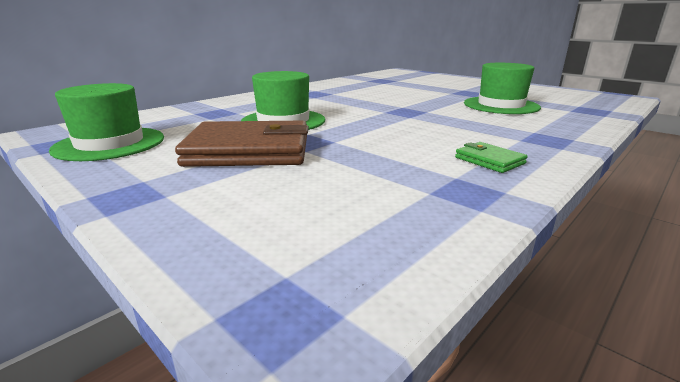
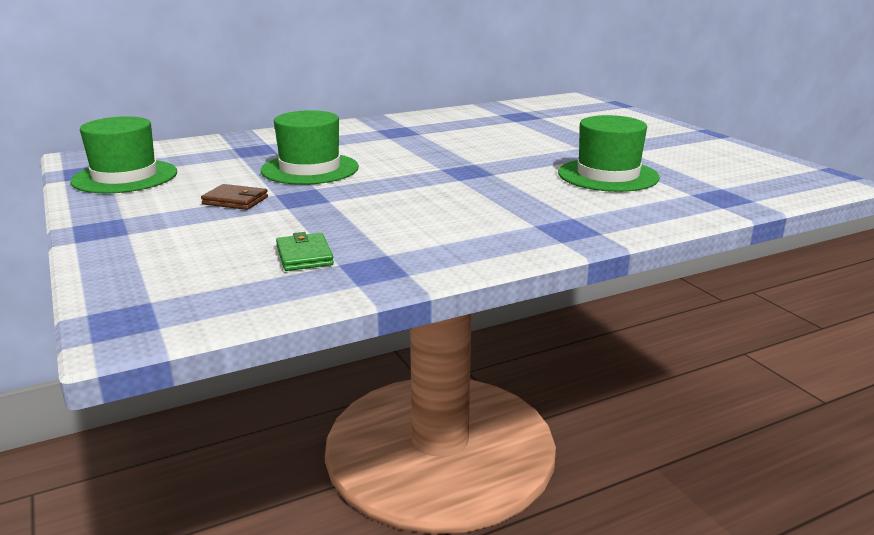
camera: 20 degrees right, 0 degrees up
(249, 151) = (235, 201): brown wallet -> brown wallet, size x0.45
(489, 160) = (451, 243): green wallet -> green wallet (304, 256)

